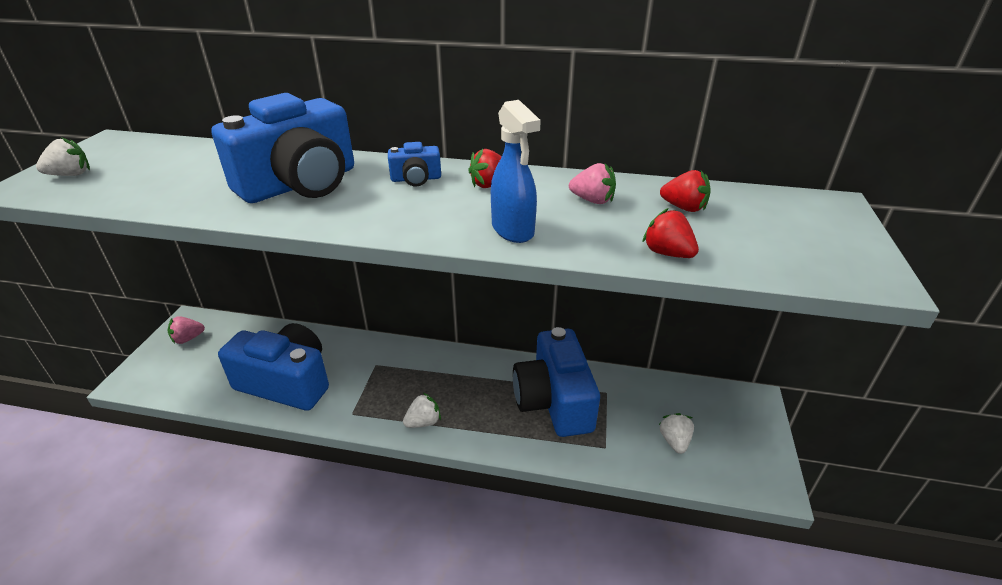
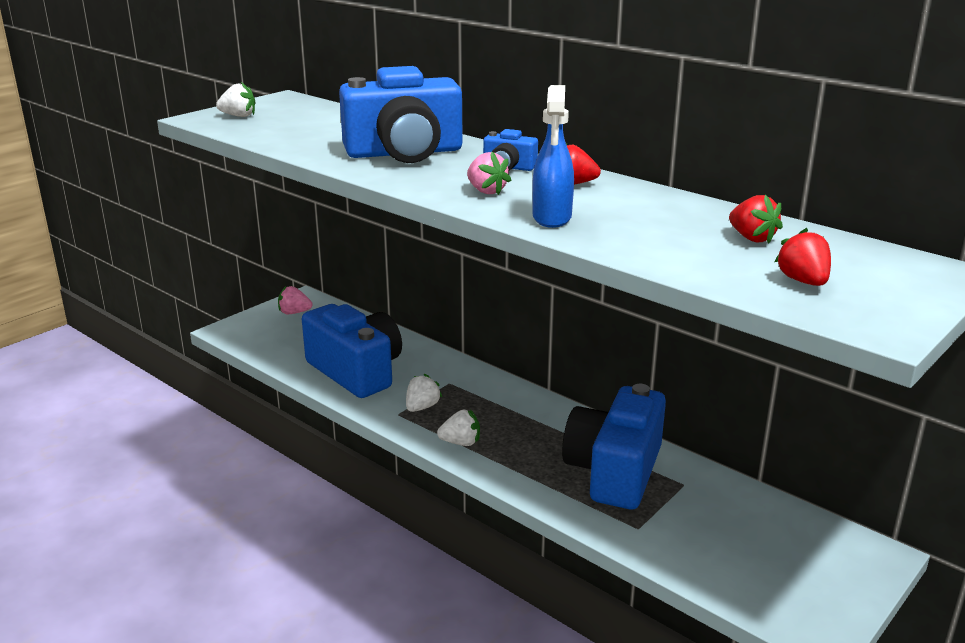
camera: 30 degrees right, 10 degrees down
(592, 200) = (660, 214): pink strawberry -> pink strawberry (486, 191)
(667, 253) = (679, 263): red strawberry -> red strawberry (803, 281)
(674, 441) = (727, 552): white strawberry -> white strawberry (422, 407)

